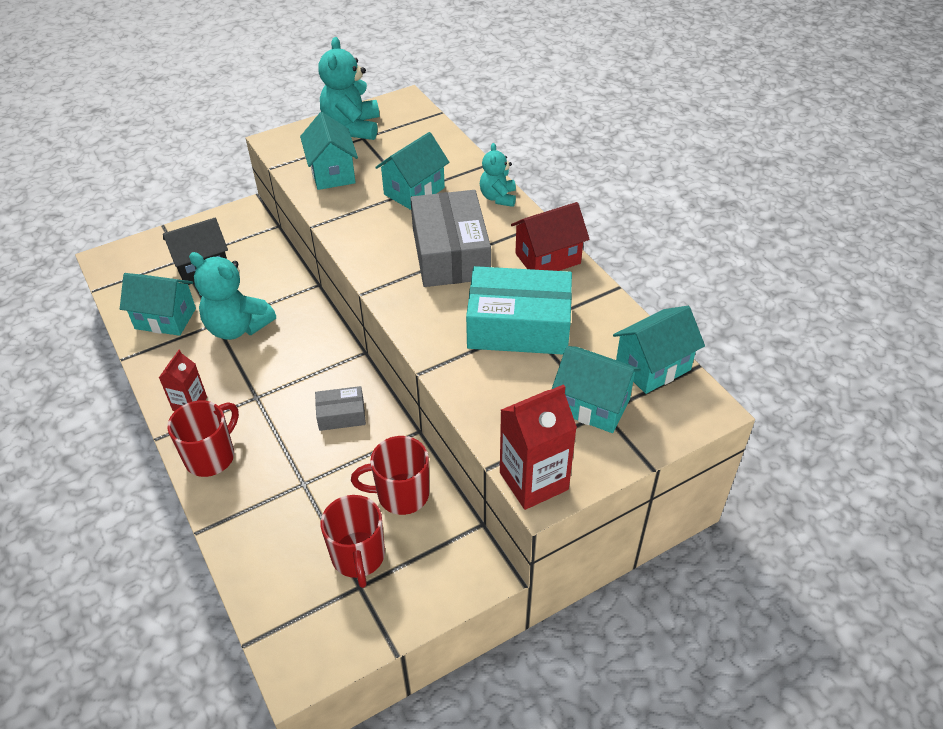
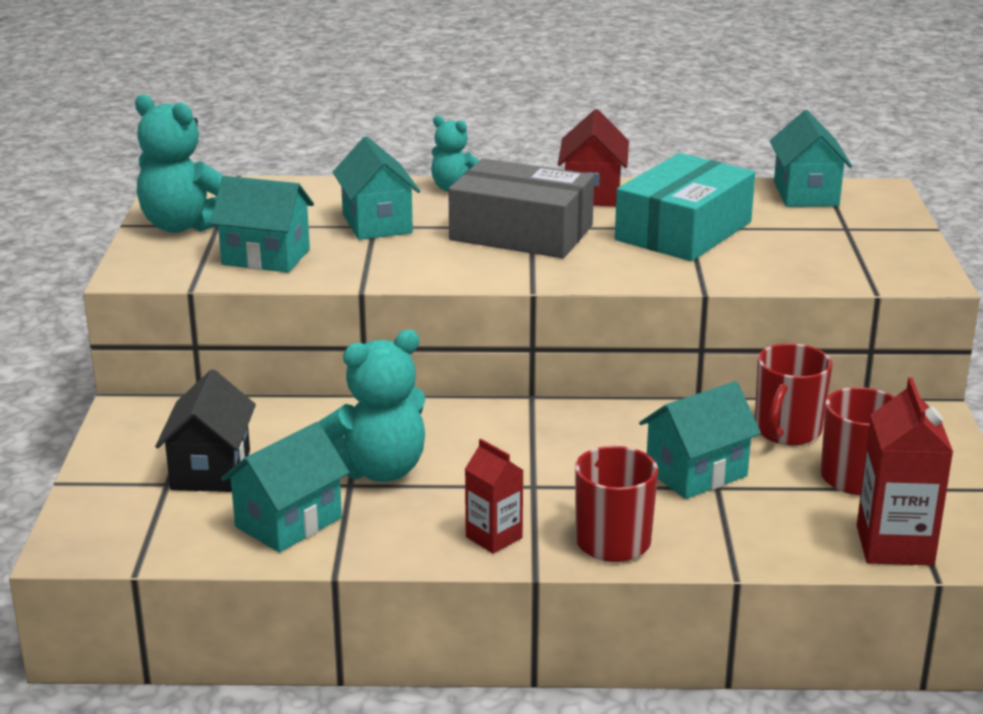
camera: 60 degrees left, 20 degrees down
(341, 415) = (625, 436): grey box -> none
(533, 481) = (912, 278): red carton -> red carton (894, 545)
(592, 405) = (833, 230): turquoise house -> turquoise house (696, 473)

